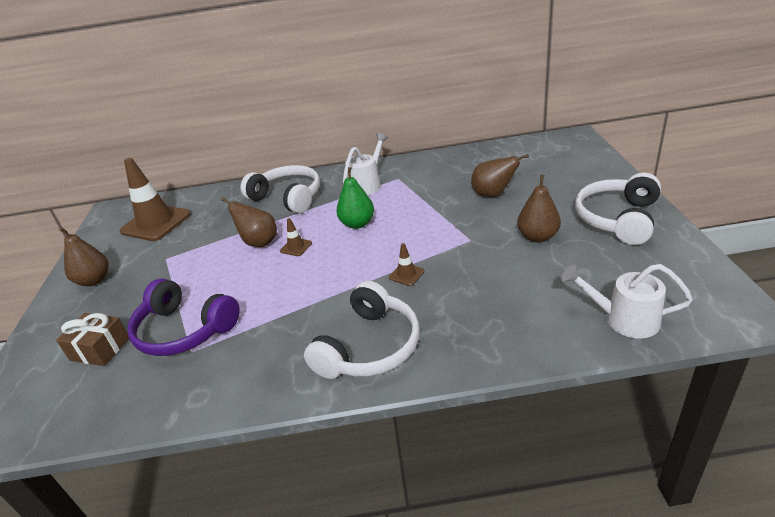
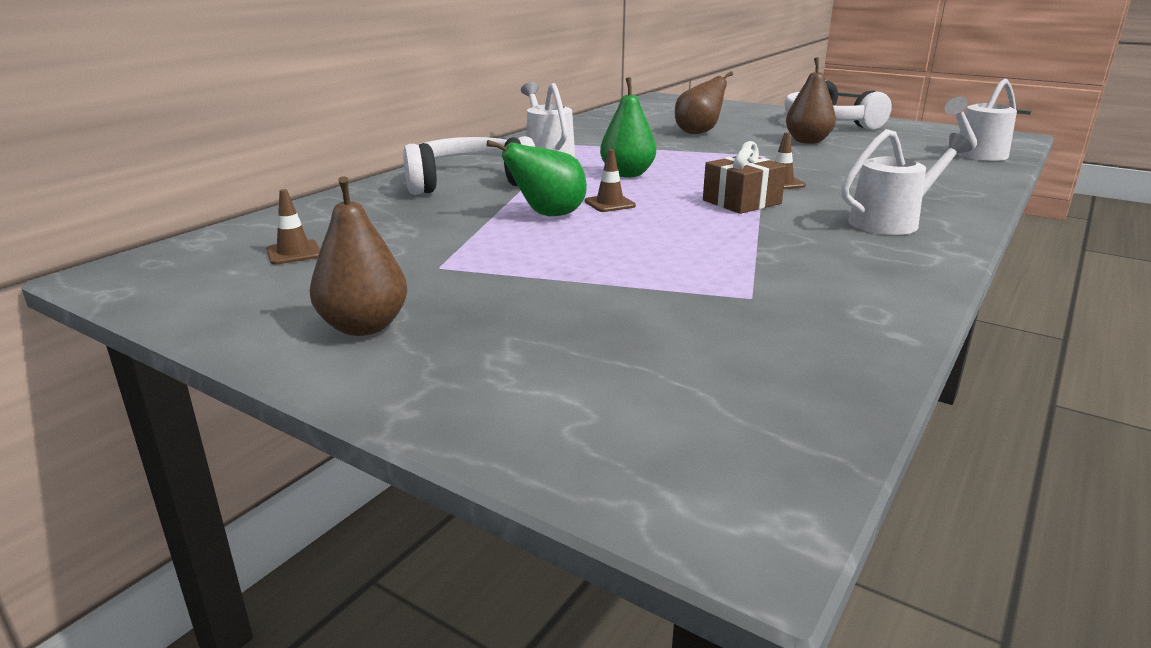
camera: 55 degrees left, 10 degrees down
(100, 349) = (622, 356): brown gift -> brown gift (741, 202)
(156, 223) = (294, 253): brown traffic cone -> brown traffic cone, size x0.42
(184, 330) = (686, 291): purple headphones -> none
(259, 242) = (548, 215): brown pear -> green pear
(369, 347) = (892, 222): white headphones -> white watering can

